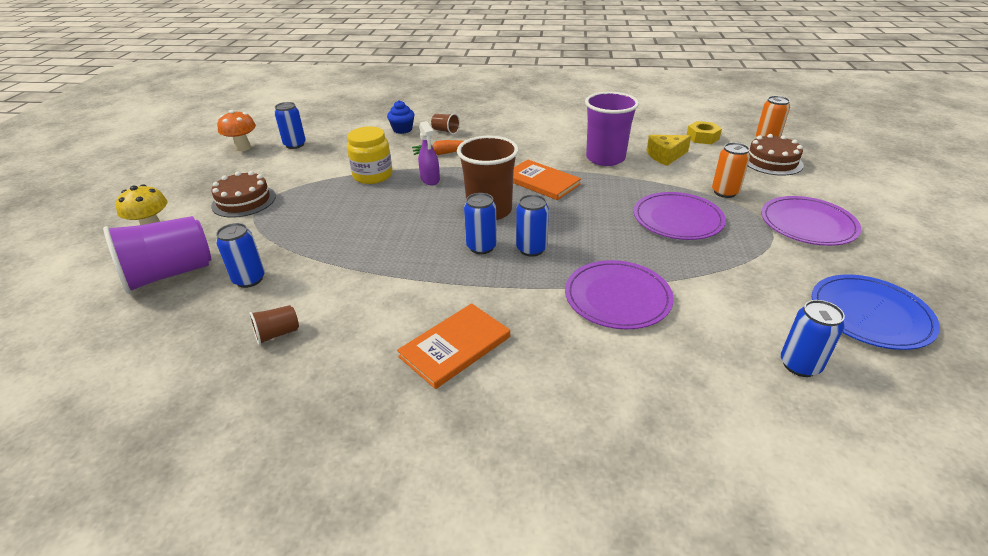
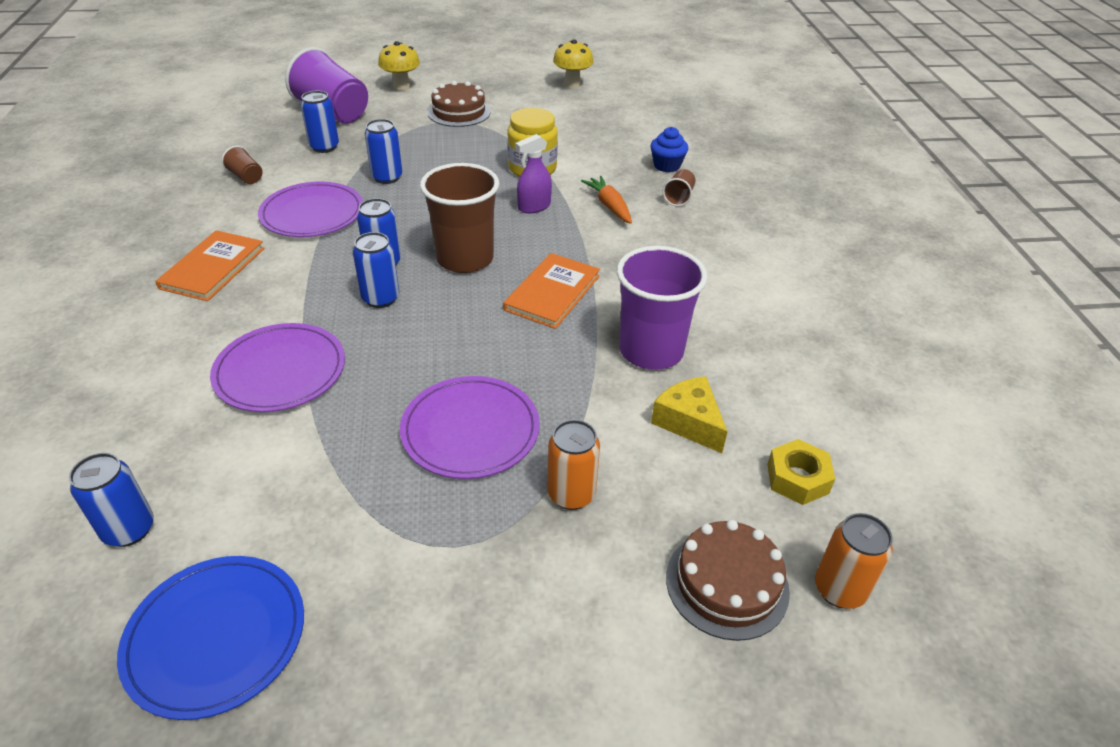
camera: 75 degrees right, 5 degrees up
(243, 148) = (572, 84): orange mushroom -> yellow mushroom
(295, 145) = (591, 109): blue can -> blue can (387, 177)
(455, 347) = (213, 268): orange book -> orange book turned 75 degrees clockwise
(808, 224) = (478, 603): purple plate -> purple plate (312, 213)

